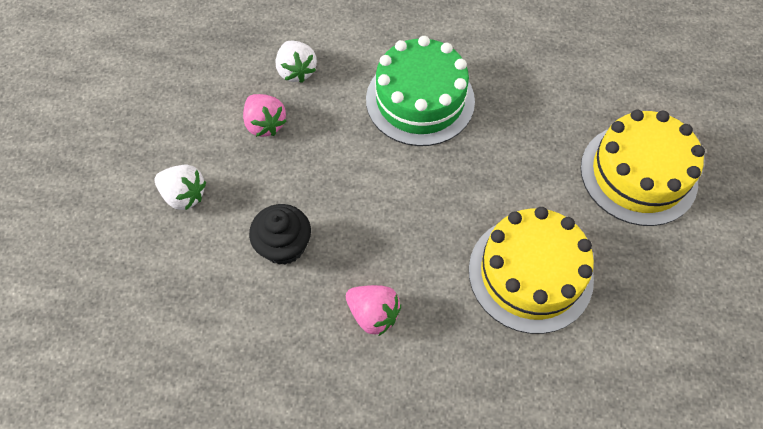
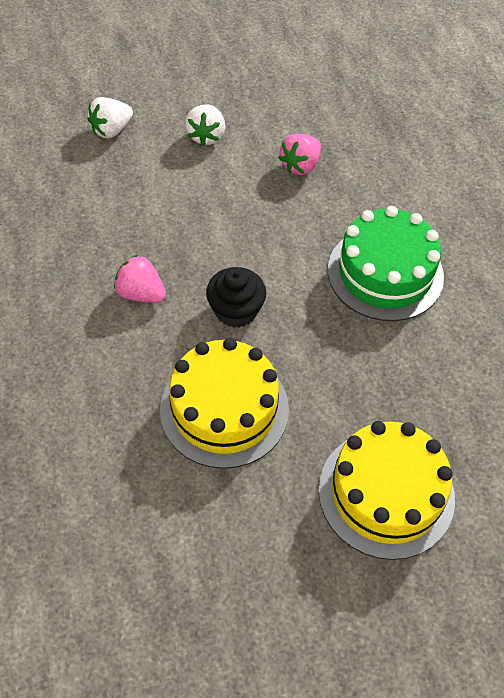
camera: 70 degrees right, 5 degrees down
(284, 245) = (184, 214): black cupcake -> black cupcake (236, 310)
(296, 71) = (370, 170): white strawberry -> white strawberry (111, 130)
(373, 314) = (141, 293): pink strawberry -> pink strawberry turned 105 degrees clockwise

